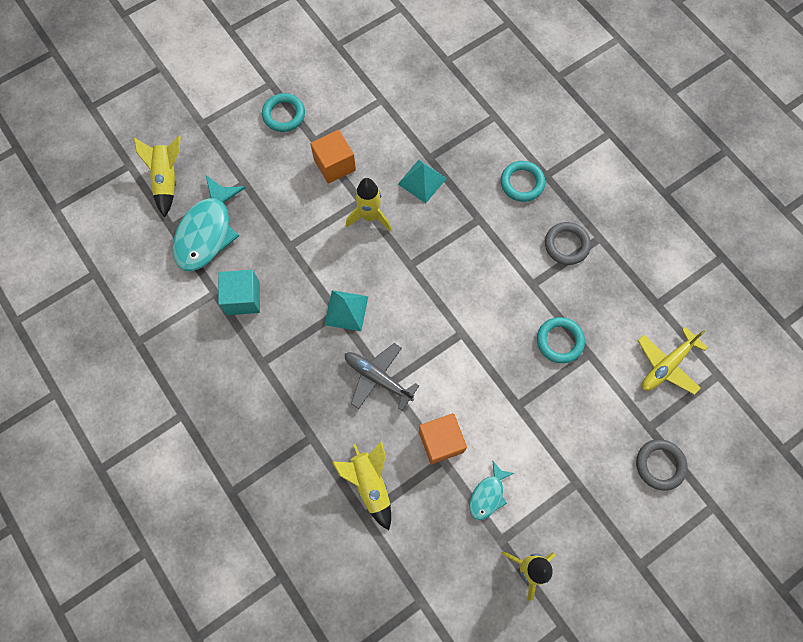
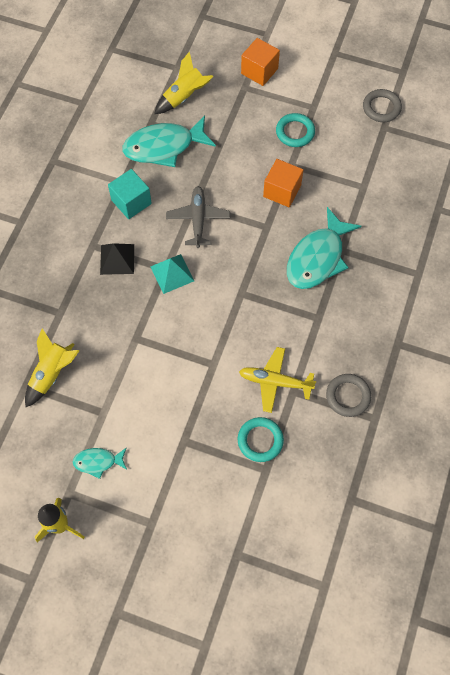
camera: 55 degrees right, 5 degrees down
(294, 349) = (117, 259): none -> black pyramid
(369, 216) = (259, 241): yellow rocket -> none
(378, 378) = (135, 328): grey plane -> grey plane (198, 219)
(422, 181) = (317, 258): turquoise pyramid -> turquoise fish
(441, 441) = (116, 402): orange cube -> orange cube (259, 71)
(522, 183) = (375, 330): turquoise ring -> none
(659, 465) = (211, 581): grey ring -> grey ring (381, 108)
(667, 365) = (302, 538): yellow plane -> yellow plane (275, 382)

